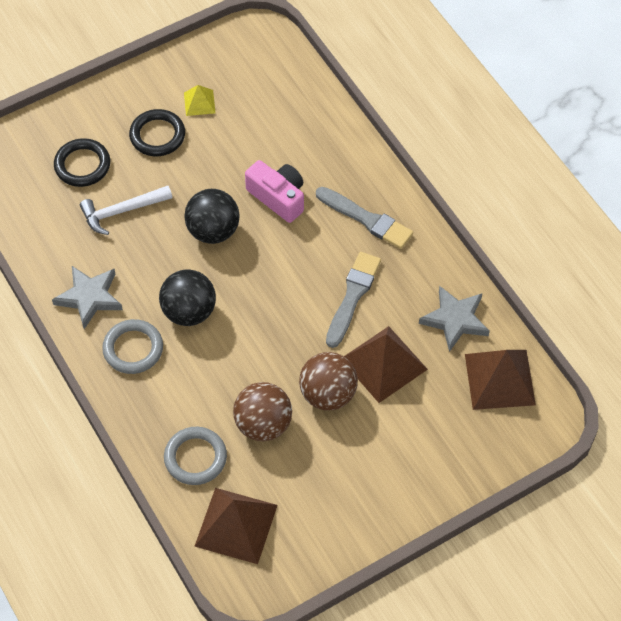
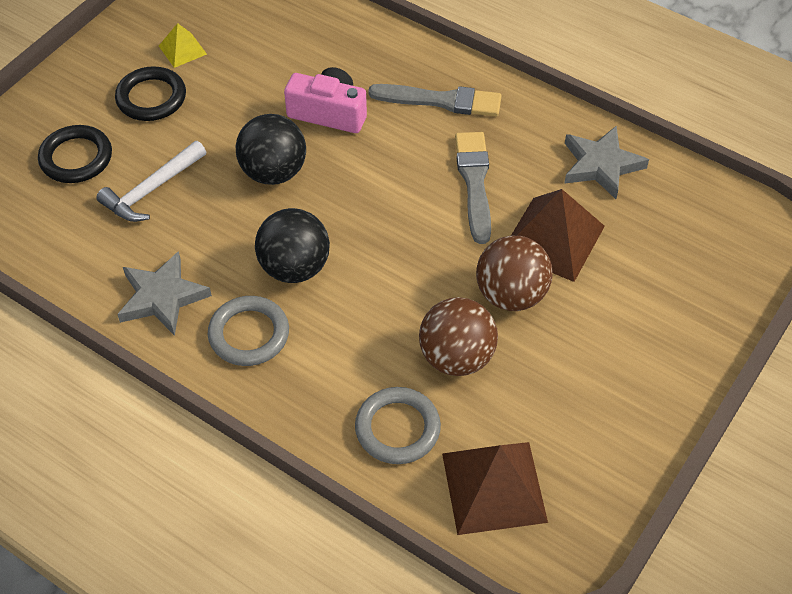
camera: 25 degrees left, 5 degrees down
(500, 379) = (688, 206): brown pyramid -> none

